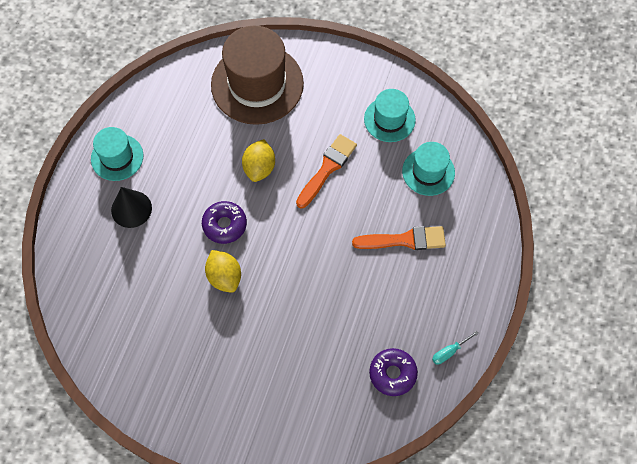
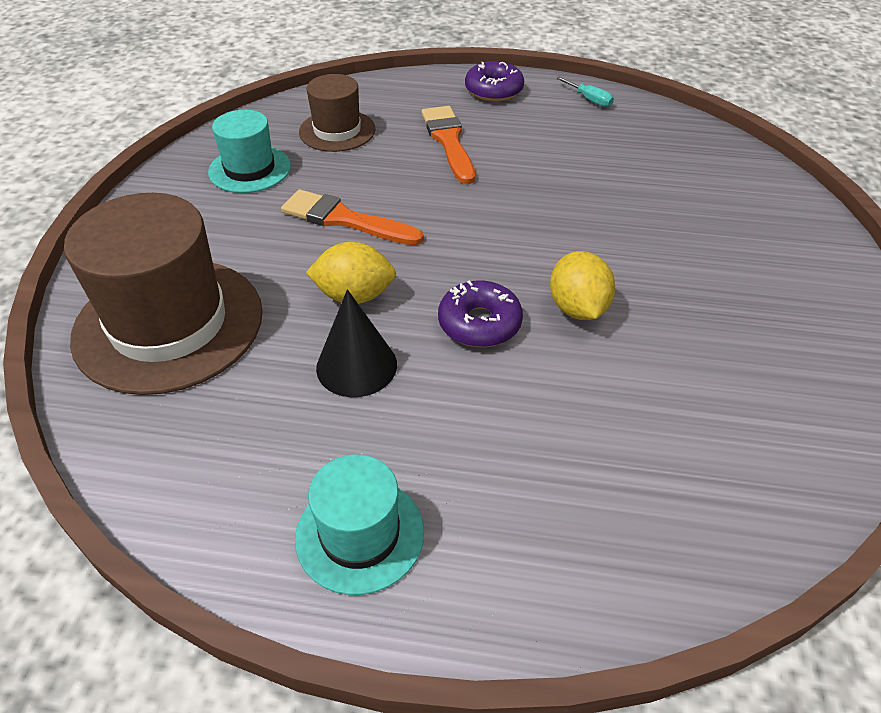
camera: 100 degrees left, 20 degrees down
(131, 209) = (485, 476): black cone -> black cone (356, 366)
(224, 277) = (578, 308): yellow lemon -> yellow lemon turned 60 degrees counterclockwise
(392, 373) = (641, 135): purple donut -> purple donut (494, 90)
(428, 172) = (337, 131): turquoise hat -> brown hat

